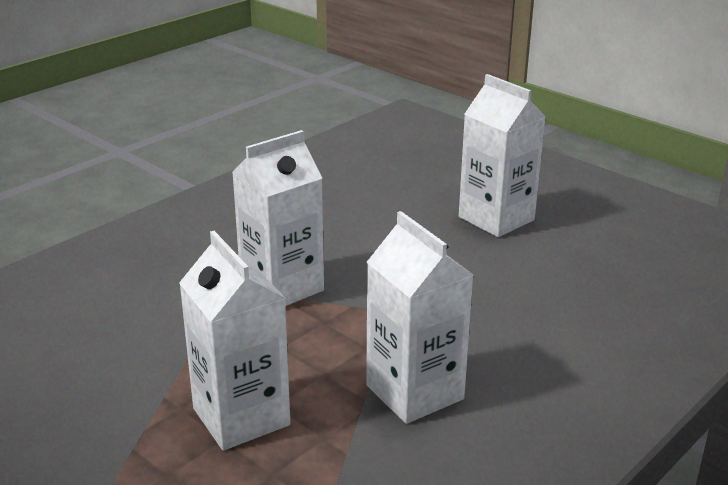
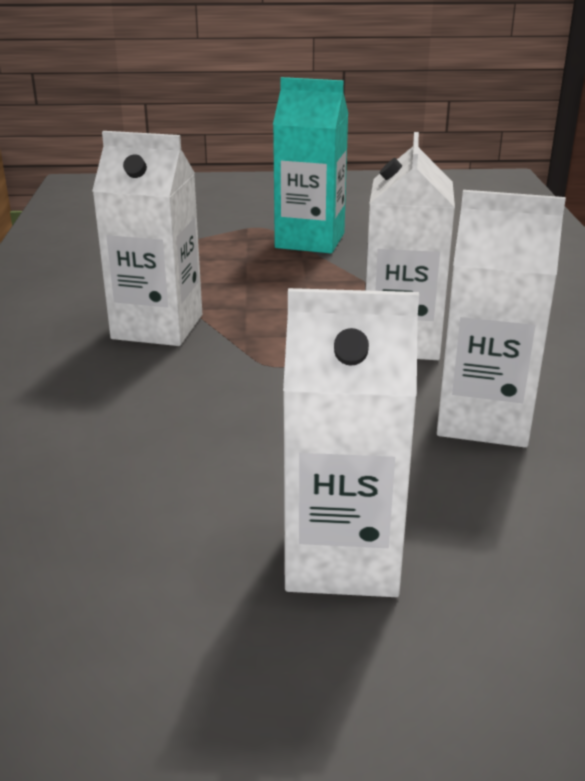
camera: 135 degrees right, 0 degrees up
(125, 429) = (310, 240): none -> turquoise carton
(241, 417) = (256, 269): white carton -> white carton (484, 419)

